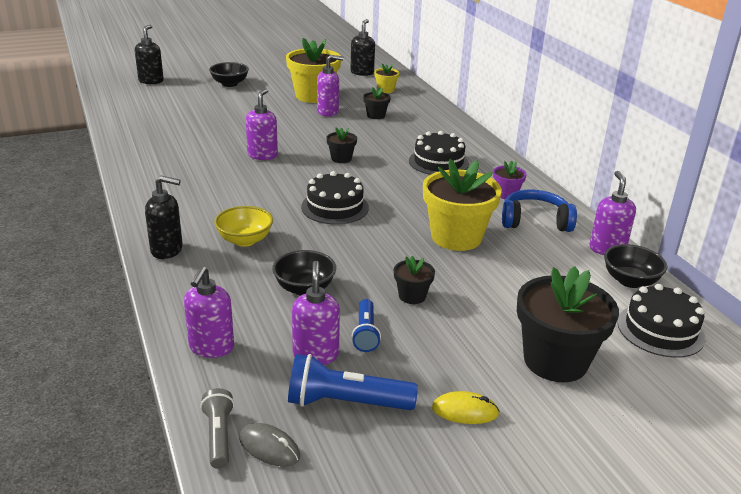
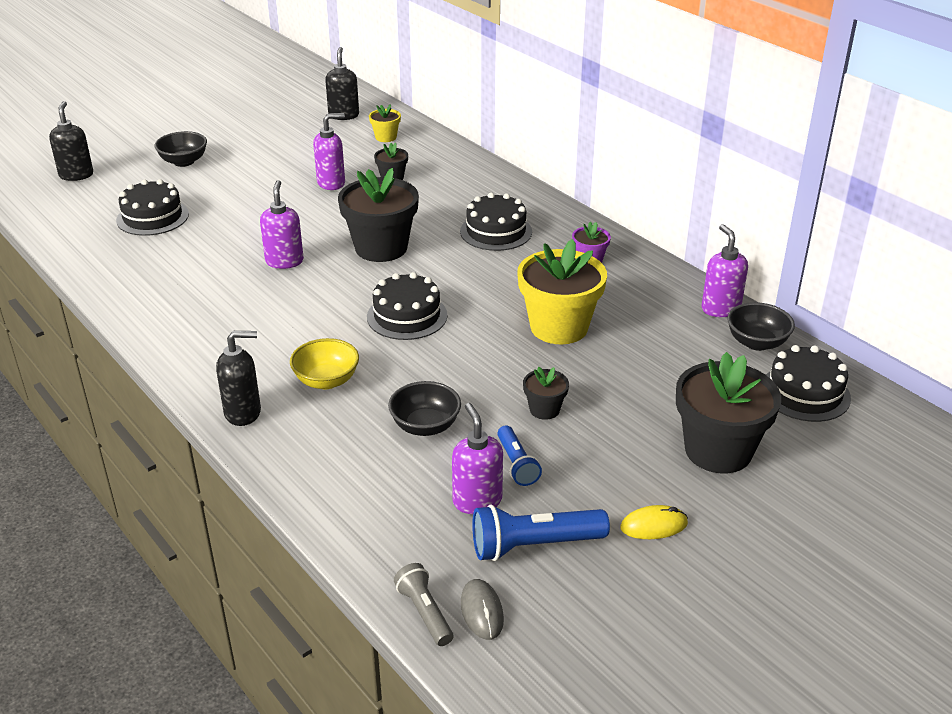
camera: 15 degrees left, 5 degrees up
(186, 113) = (152, 217): none -> black cake
(211, 347) = (362, 519): purple soap dispenser -> none
(269, 447) = (482, 611): grey mouse -> grey mouse turned 60 degrees clockwise
(313, 96) = (301, 162): yellow flower pot -> none
(341, 158) = (381, 248): black flower pot -> black flower pot, size x2.10
(535, 221) = (633, 289): blue headphones -> none

